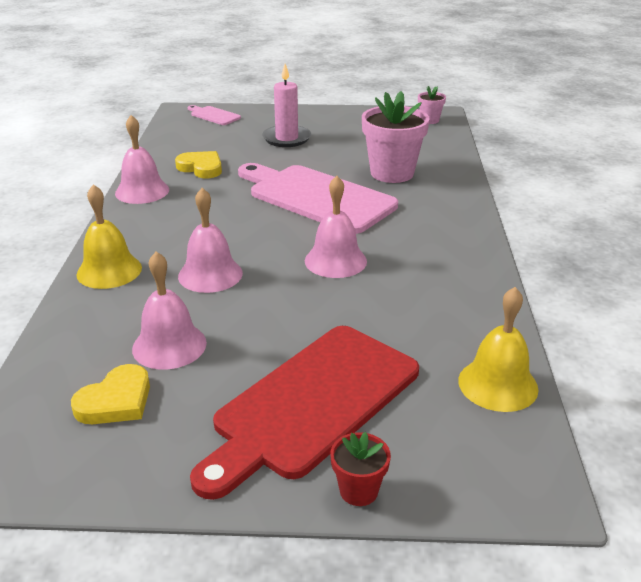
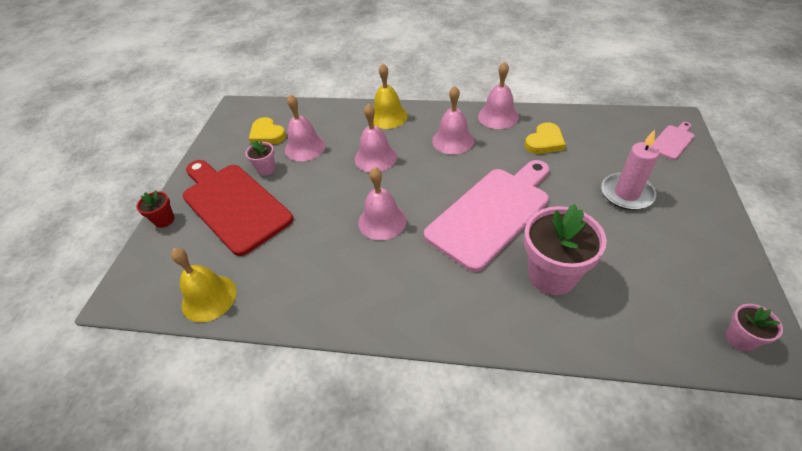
camera: 100 degrees right, 15 degrees up
(184, 219) = (453, 140): none -> pink bell
(222, 381) = (266, 169): none -> pink flower pot

